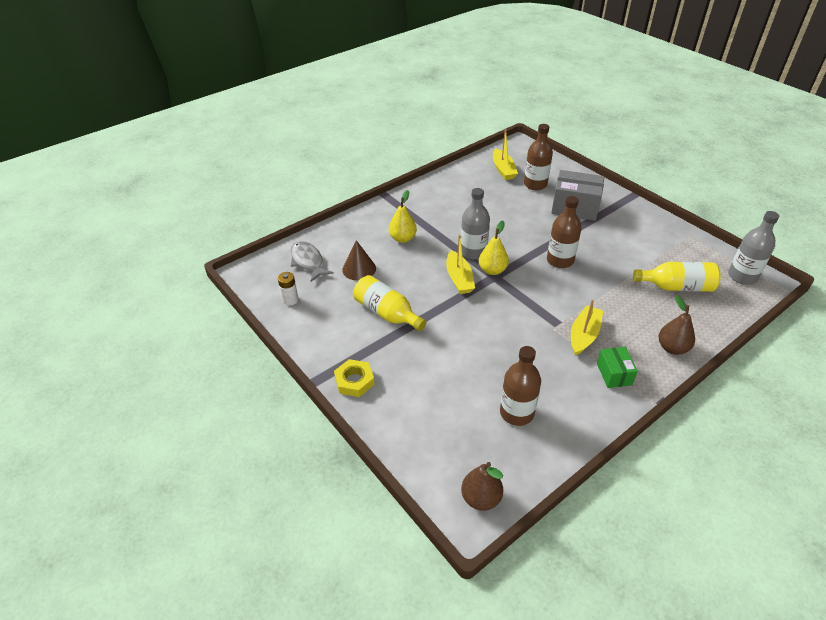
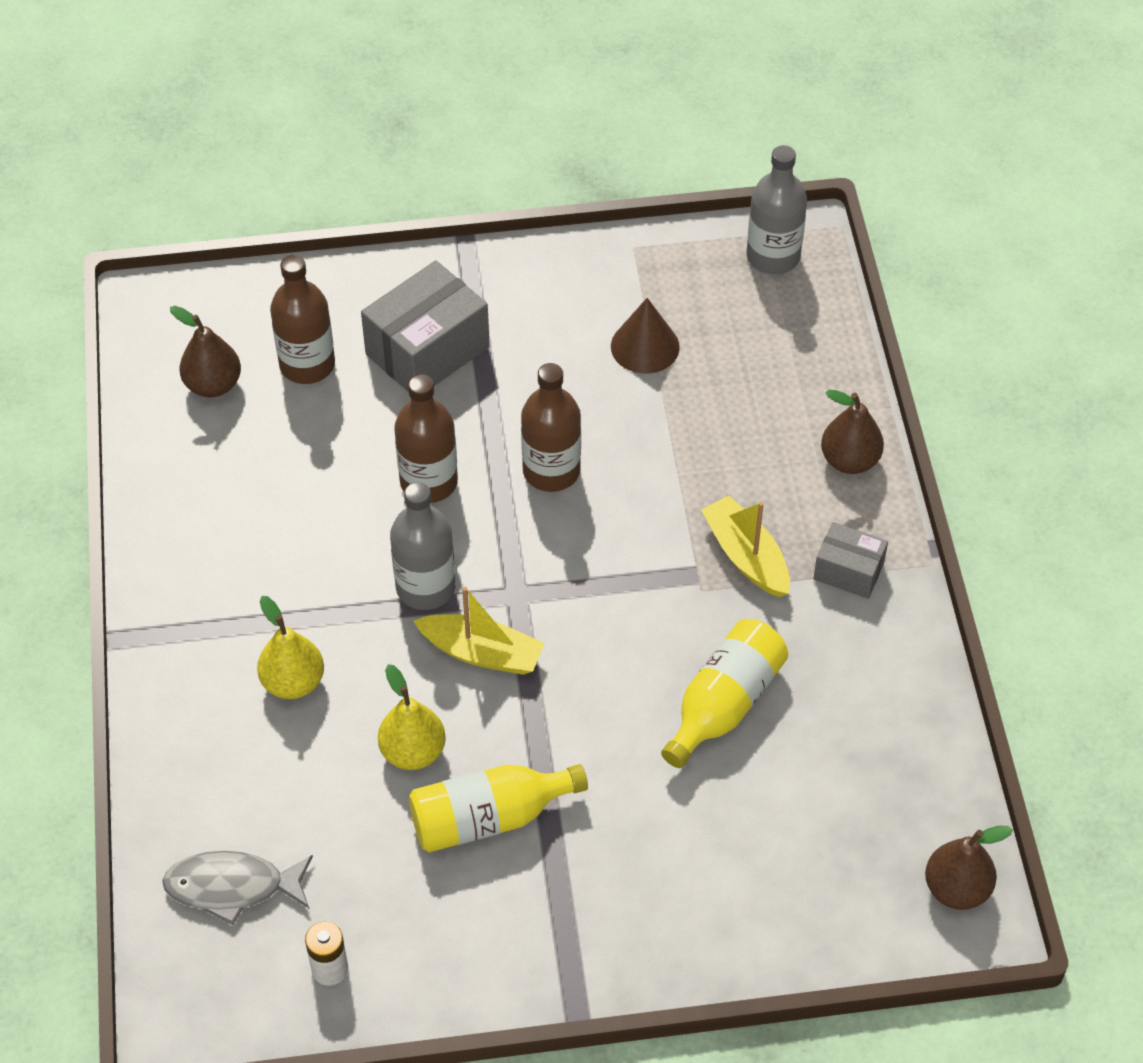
camera: 60 degrees left, 10 degrees up
(354, 381) = (619, 952): yellow nut -> none
(359, 269) = (327, 805): brown cone -> brown cone (645, 346)
(492, 270) = (499, 588): yellow pear -> yellow pear (413, 751)
(503, 170) = (213, 385): yellow boat -> brown pear
(516, 413) = (837, 750): brown bottle -> brown bottle (429, 482)
(614, 374) = (848, 571): green box -> grey box
(676, 287) = (732, 357): yellow bottle -> yellow bottle (724, 704)

